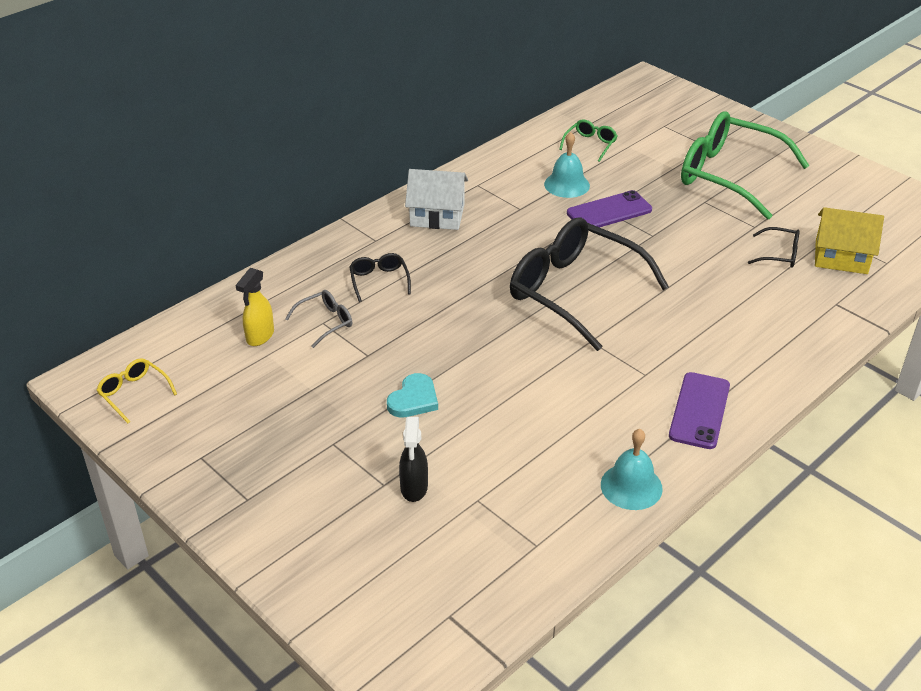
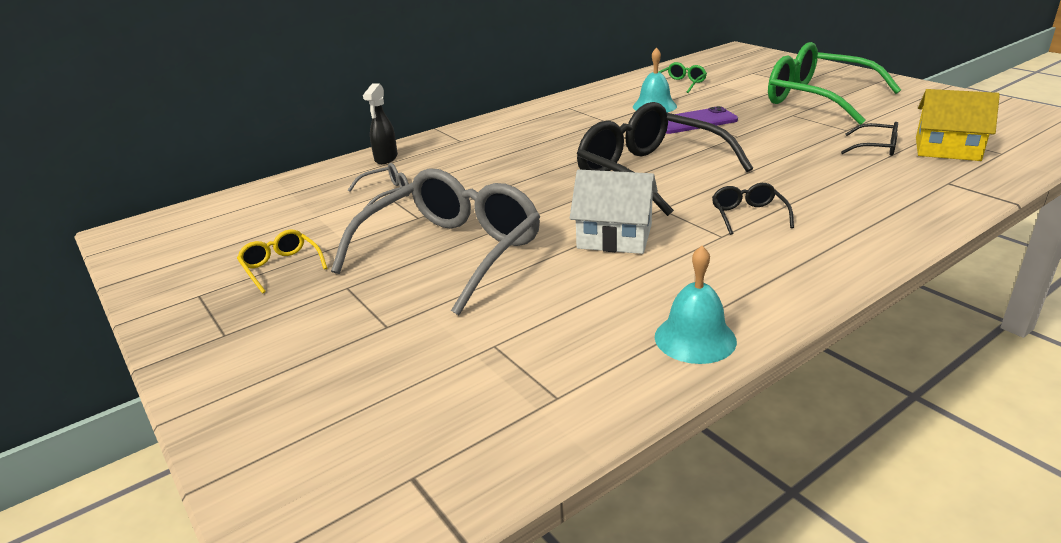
camera: 10 degrees right, 10 degrees down
(134, 393) = (167, 242): yellow glasses -> yellow glasses (281, 267)
(260, 336) = (317, 203): yellow spray bottle -> none
(379, 280) = (452, 166): black glasses -> black glasses (748, 215)
(413, 399) = (452, 252): turquoise heart -> grey glasses
(414, 488) = (421, 331): black spray bottle -> black spray bottle (386, 159)
(437, 215) = (525, 125): white house -> white house (614, 237)
(699, 411) = (787, 268): purple phone -> none

